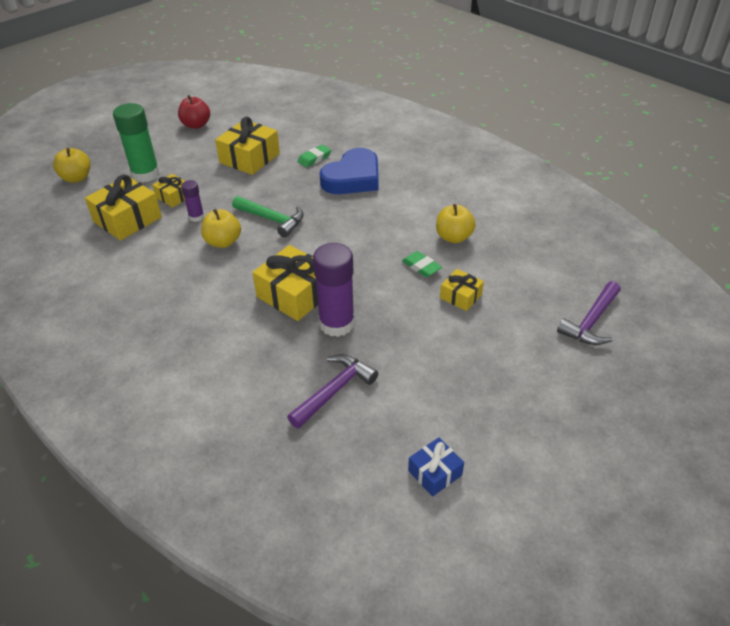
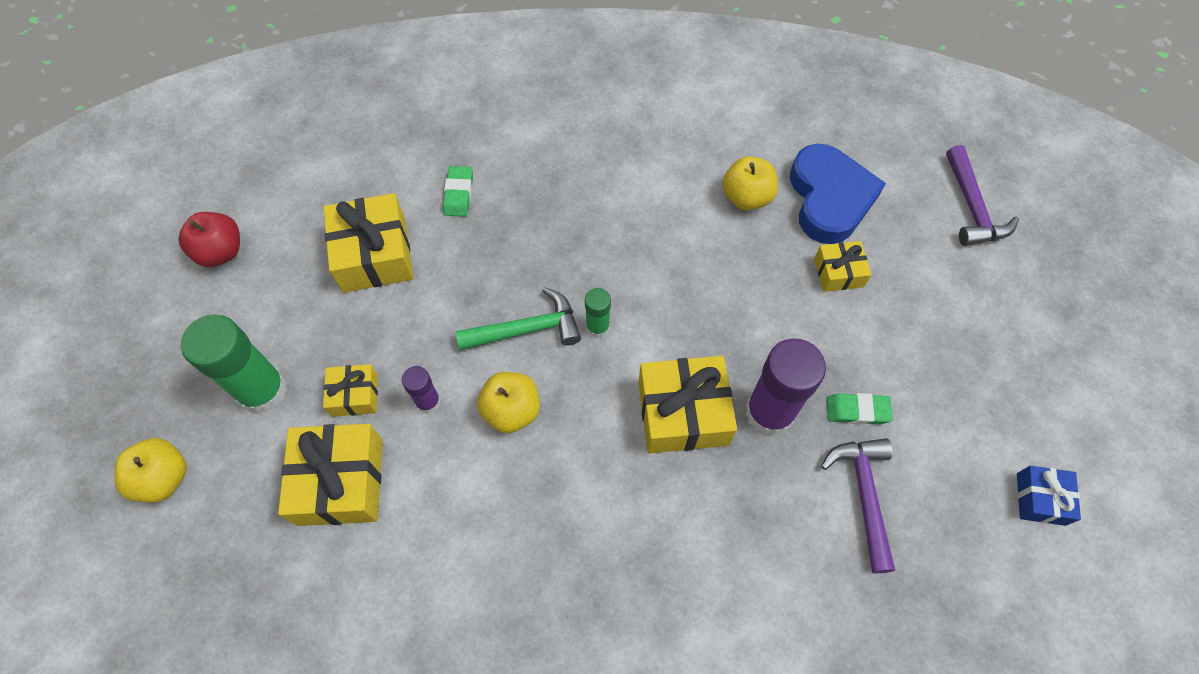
camera: 45 degrees left, 20 degrees up
(304, 238) = (597, 327): none -> green glue stick
(353, 178) = (543, 191): blue heart -> blue heart (829, 198)
(421, 267) = (761, 264): green eraser -> green eraser (857, 410)

